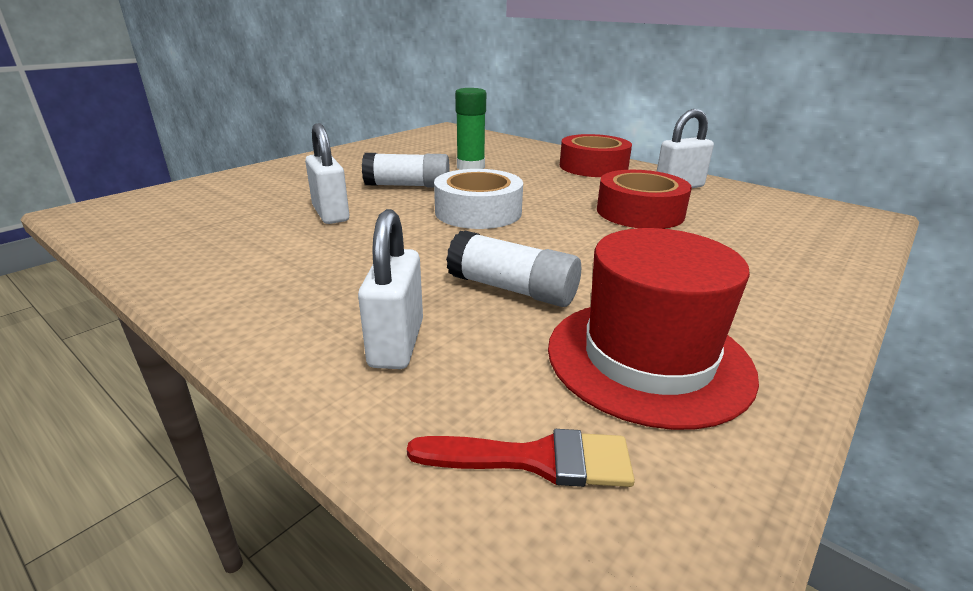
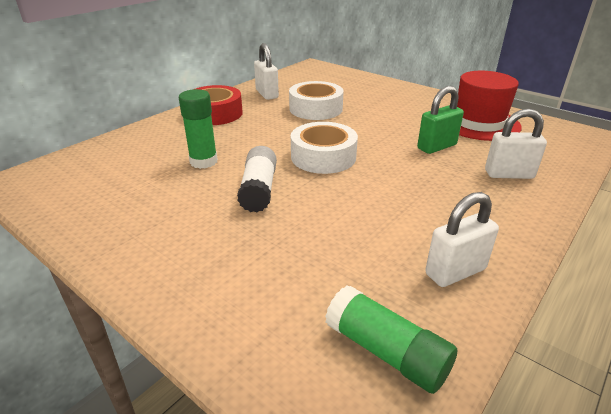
camera: 90 degrees left, 5 degrees up
(147, 220) = (386, 352): none -> green glue stick
(331, 214) = (340, 221): white padlock -> white padlock (455, 272)
(512, 289) = (436, 147): white glue stick -> green padlock
(535, 459) = (553, 145): red brush -> none
(640, 212) = (316, 109): red tape -> white tape

